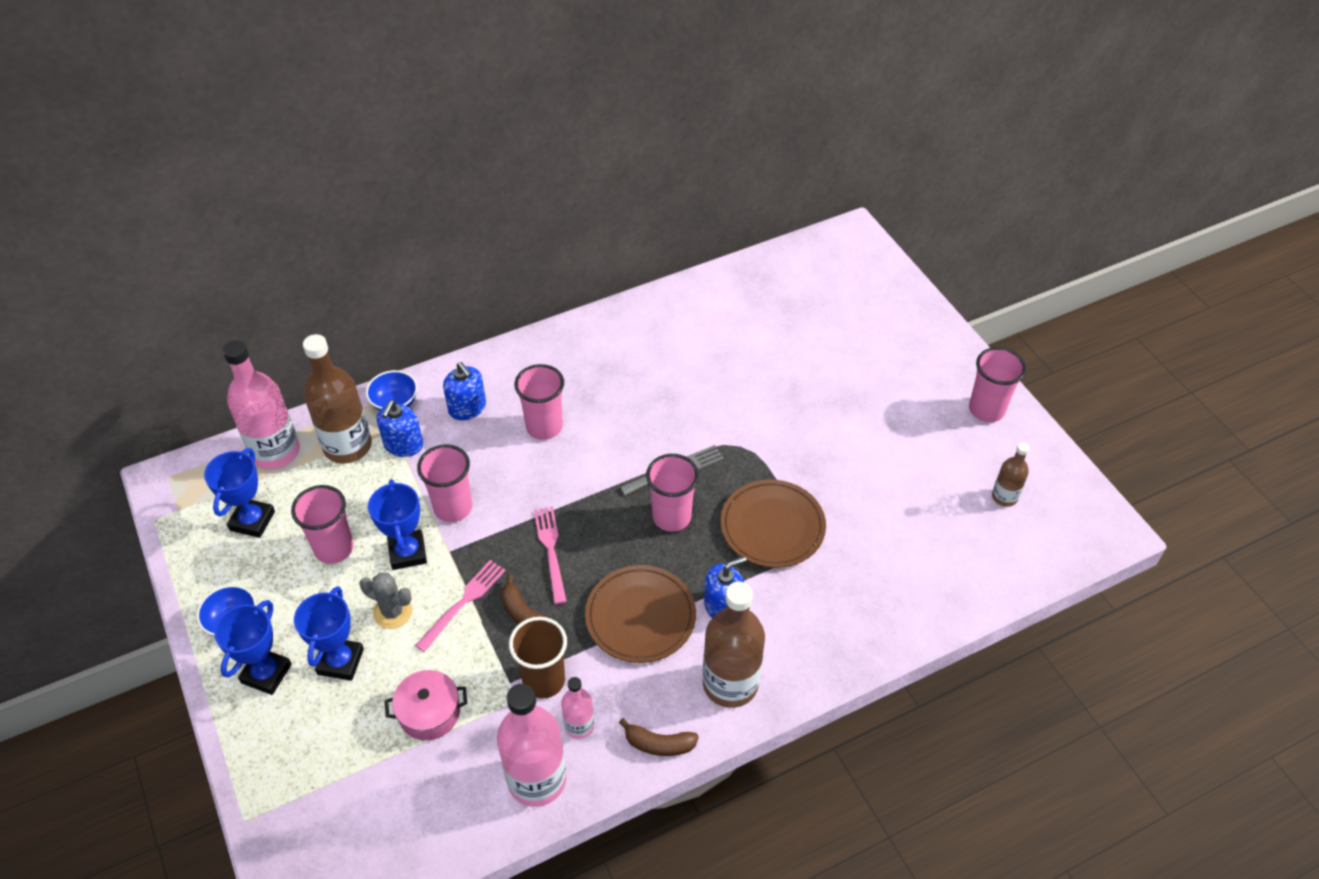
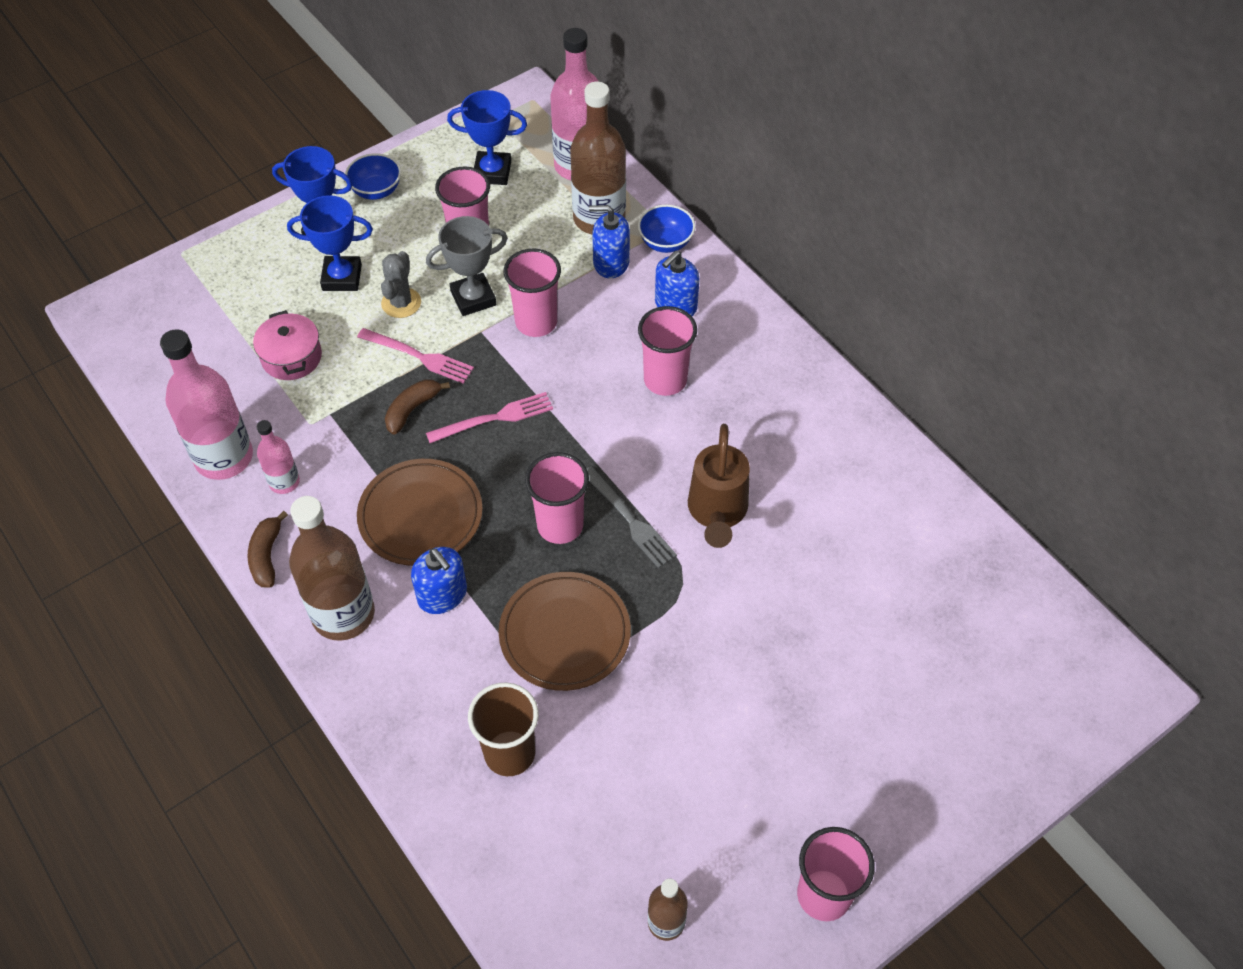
camera: 80 degrees right, 5 degrees up
(407, 552) = (473, 298): blue trophy -> grey trophy
(544, 680) = (334, 442): brown cup -> brown cup (509, 753)
(681, 415) = (717, 513): none -> brown watering can

